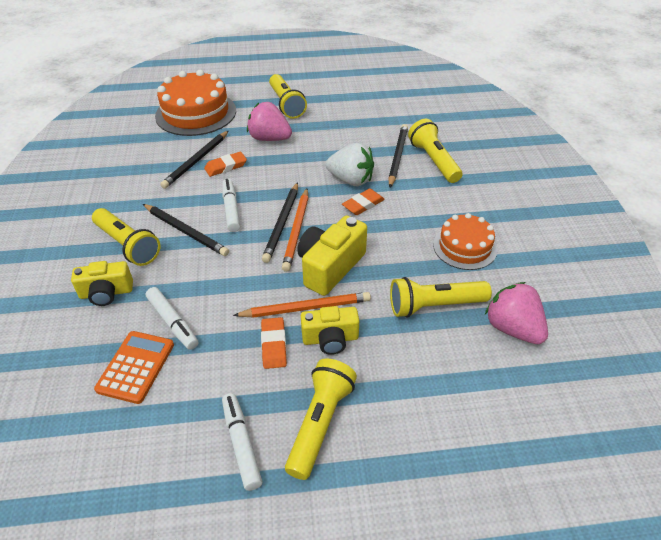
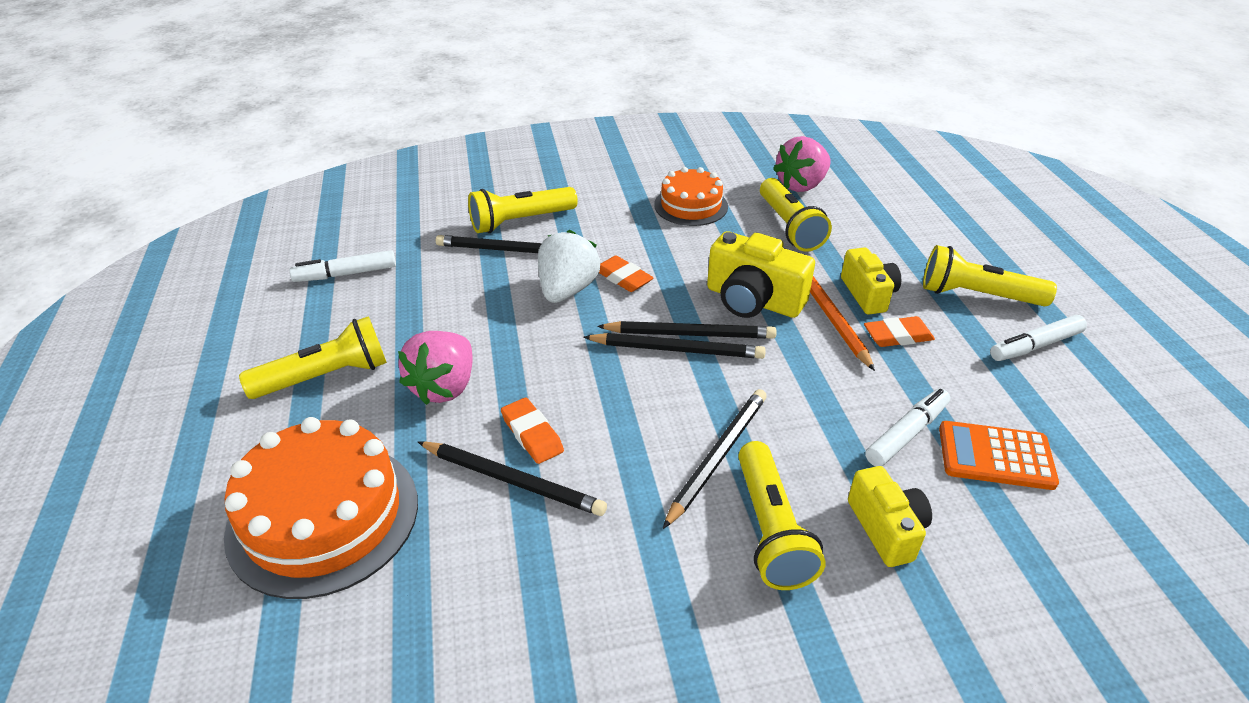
camera: 95 degrees left, 5 degrees down
(128, 245) = (770, 530): yellow flashlight -> yellow flashlight turned 135 degrees clockwise
(231, 209) = (653, 409): white marker -> white marker (346, 274)
(297, 231) = (690, 334): orange pencil -> black pencil

